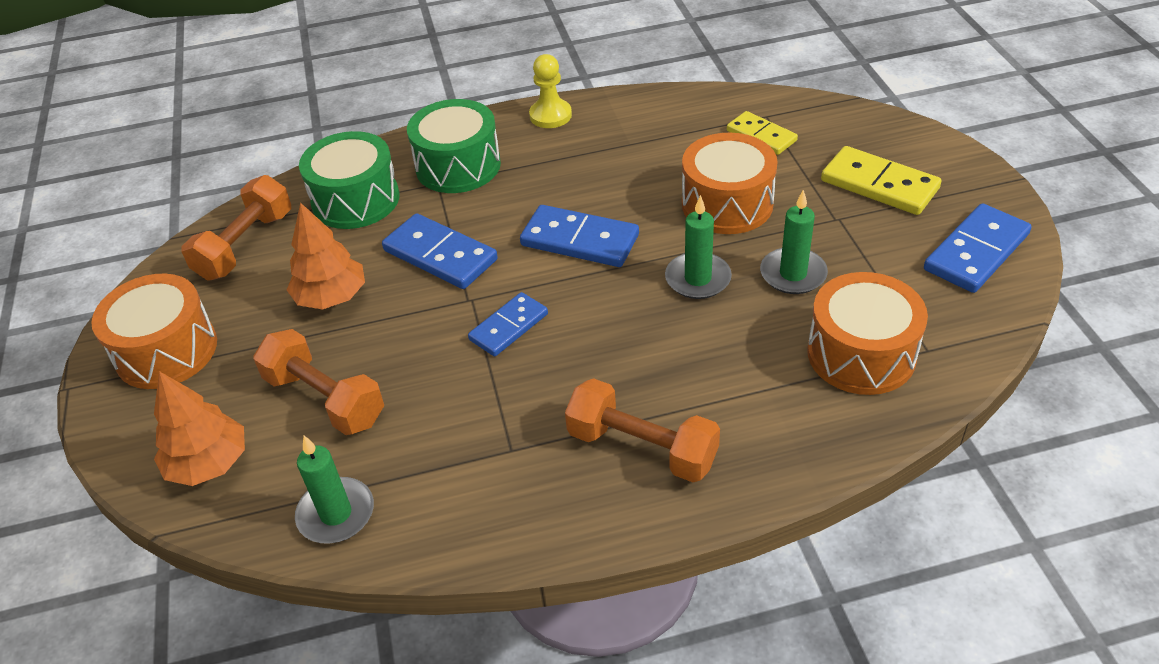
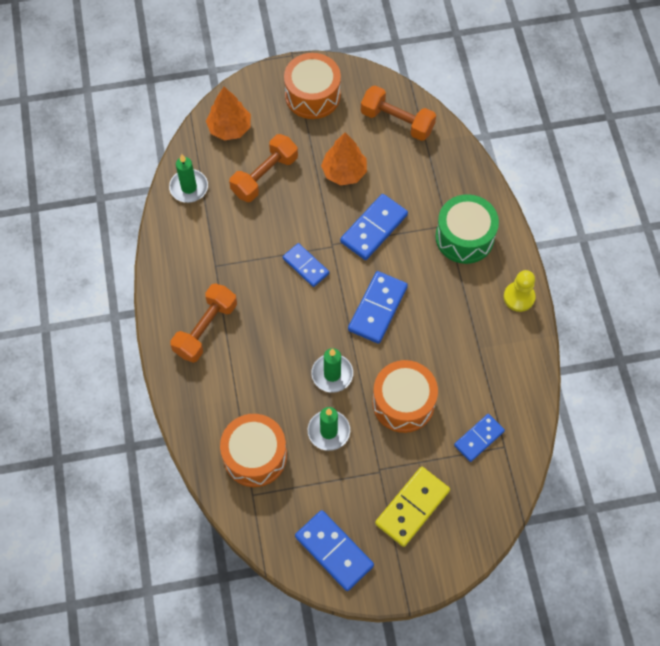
camera: 90 degrees right, 20 degrees up
(356, 200) = (434, 178): green drum -> none
(761, 136) = (479, 438): yellow domino -> blue domino

